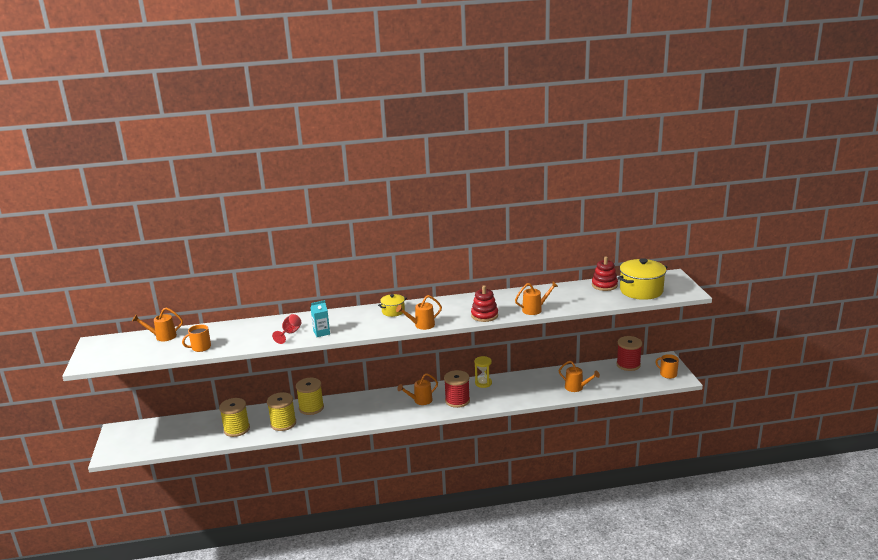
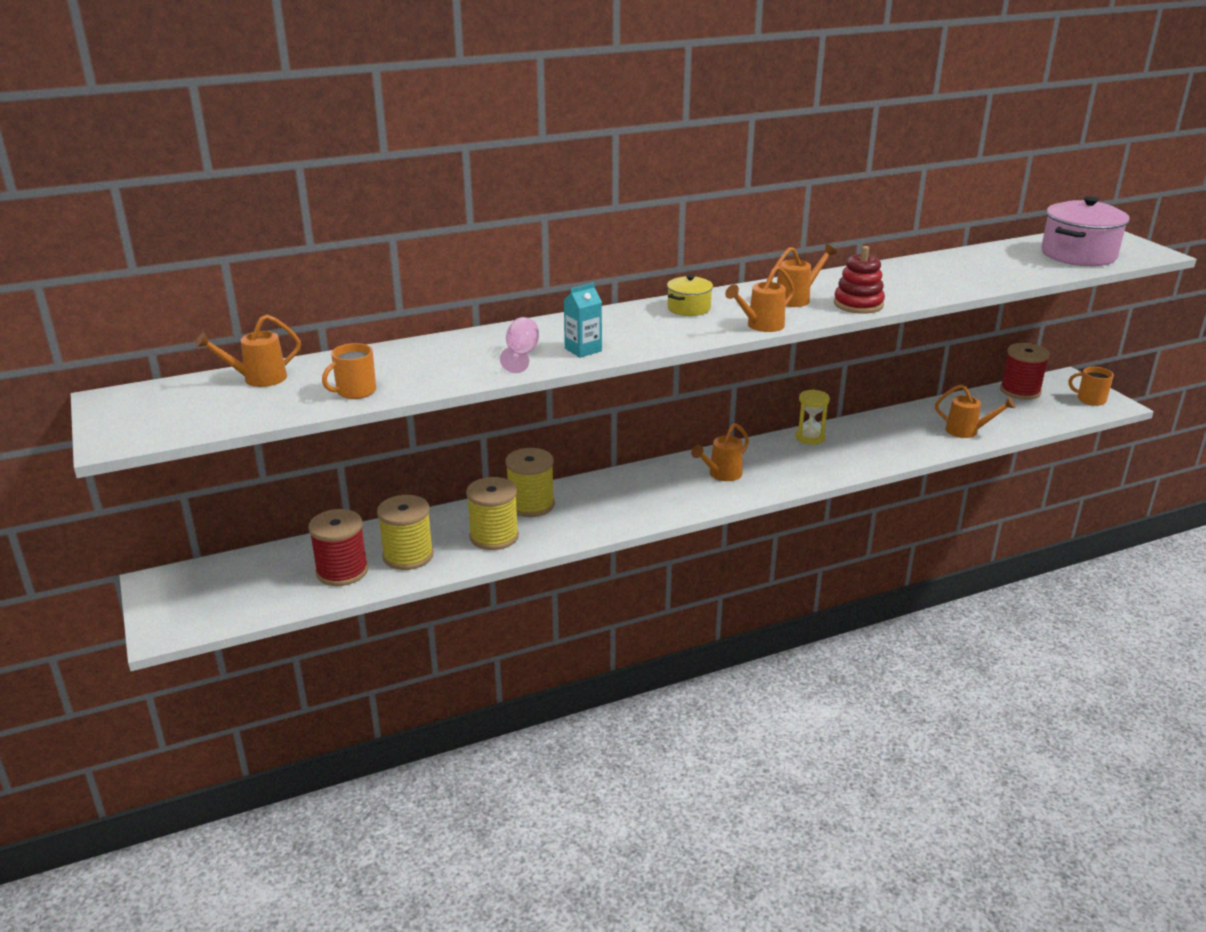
camera: 15 degrees left, 5 degrees up
(290, 333) = (521, 355): red goblet -> pink goblet
(457, 400) = (785, 468): red spool -> red spool (342, 571)
(534, 309) = (935, 290): orange watering can -> orange watering can (796, 299)
(604, 285) = (1012, 251): red stacking toy -> none
(641, 291) = (1078, 255): yellow pot -> pink pot

